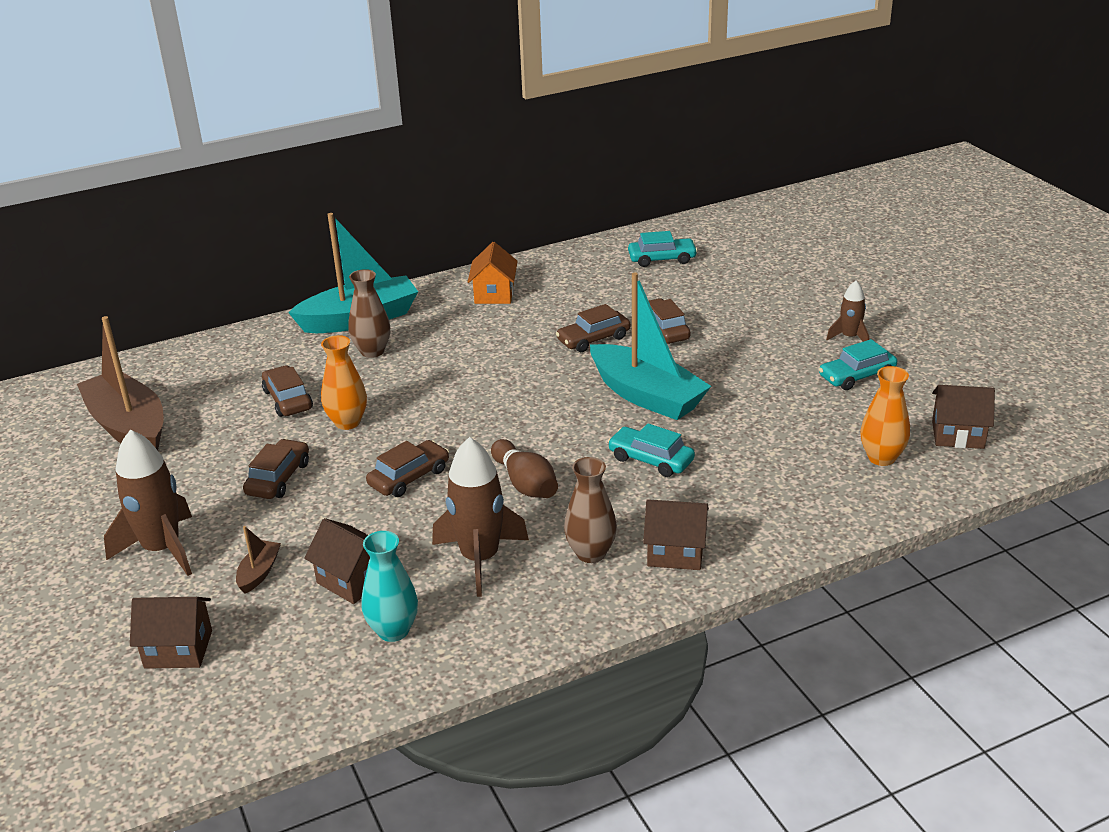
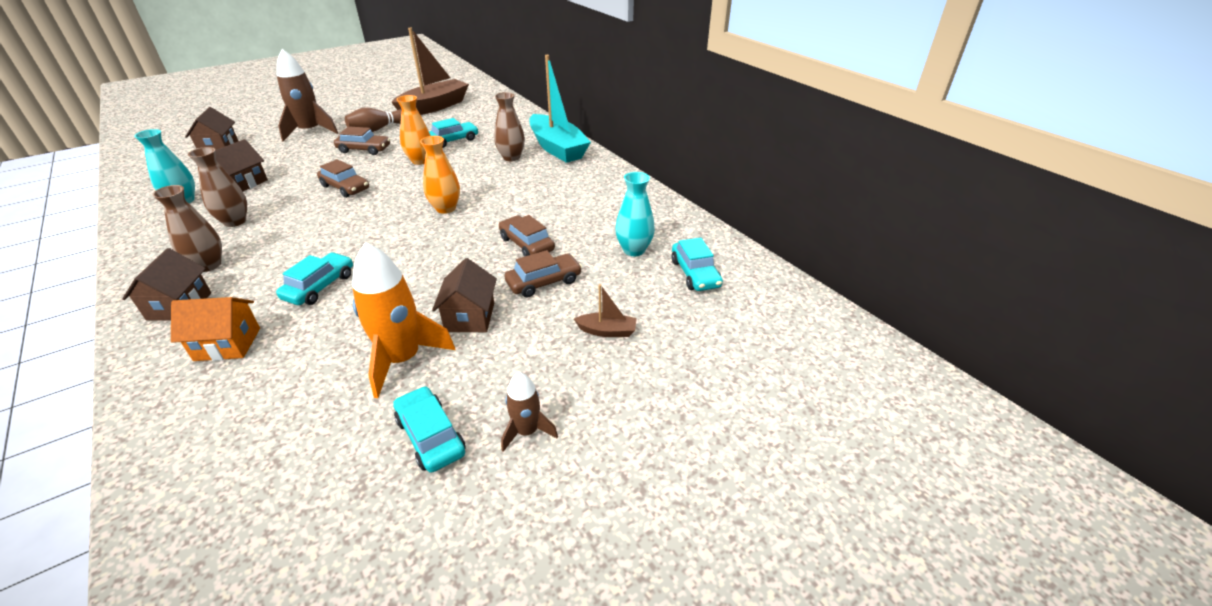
camera: 80 degrees right, 5 degrees up
(259, 572) = (271, 157): brown boat -> brown boat (607, 331)
(288, 400) = (453, 140): brown car -> turquoise car
(480, 559) = (235, 221): brown rocket -> brown vase
(494, 294) = (602, 192): orange house -> orange house (227, 344)
(525, 484) = (315, 230): brown bowling pin -> brown bowling pin (378, 129)
(617, 283) = (634, 250): none -> turquoise vase
(646, 396) = (424, 278): turquoise boat -> none
(770, 396) = (403, 359): none -> orange rocket
(881, 458) = (245, 454): orange vase -> orange vase (446, 208)
(957, 435) = (259, 545): brown house -> brown house (470, 317)

